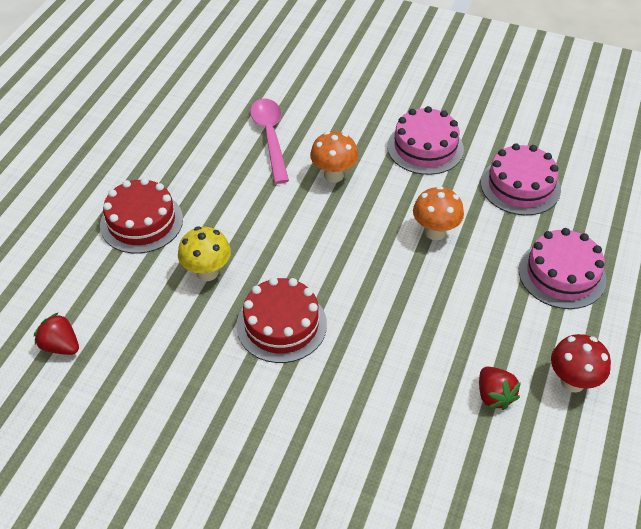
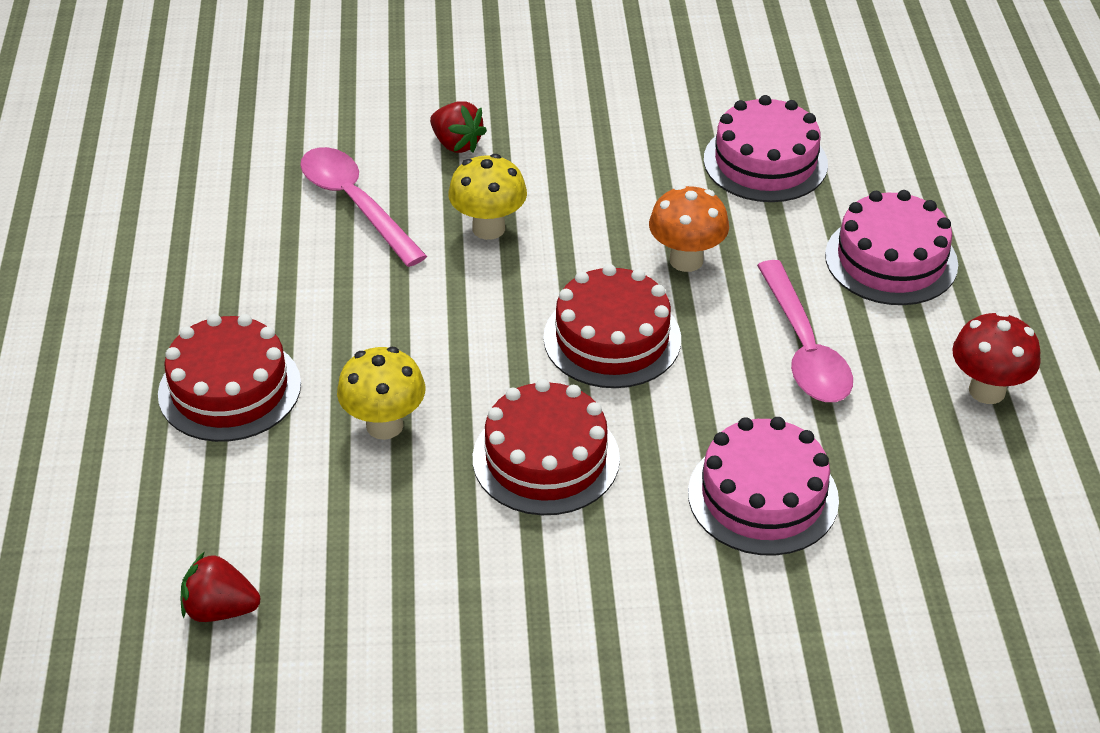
camera: 25 degrees left, 5 degrees down
(333, 175) = (488, 228): orange mushroom -> yellow mushroom
(363, 265) = (612, 338): none -> red cake
(425, 147) = (599, 150): pink cake -> pink cake (763, 496)
(473, 312) = (804, 348): none -> pink spoon
(494, 396) = (898, 445): red strawberry -> red strawberry (456, 144)

